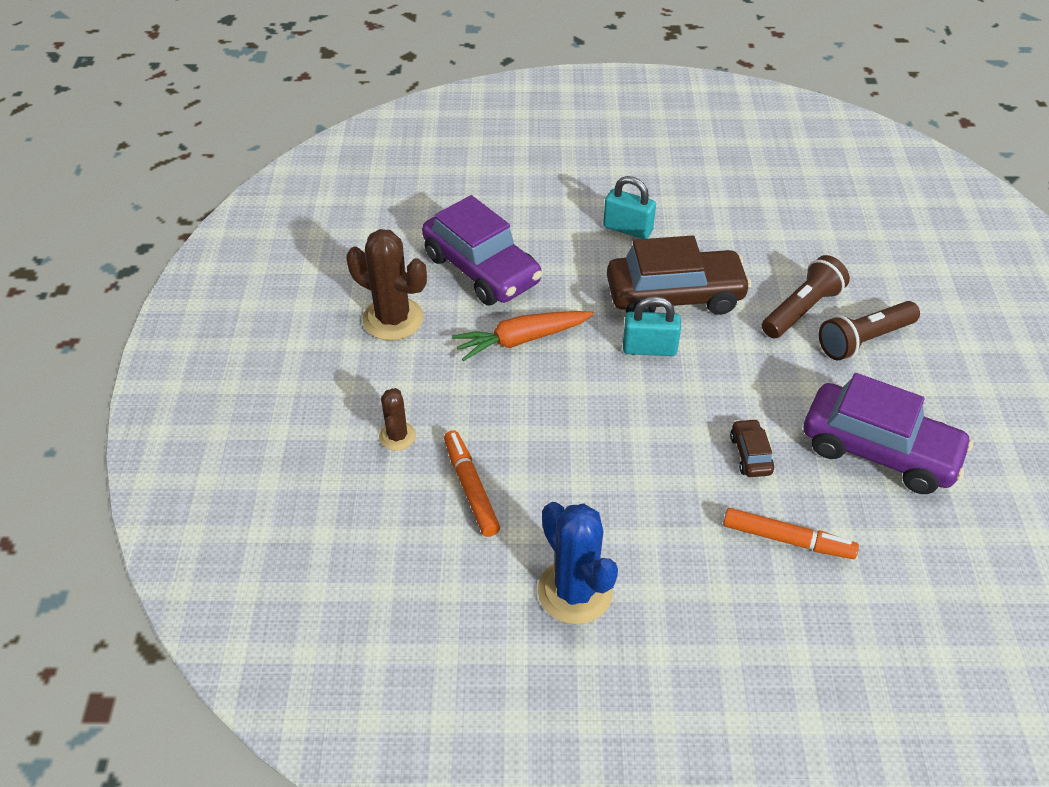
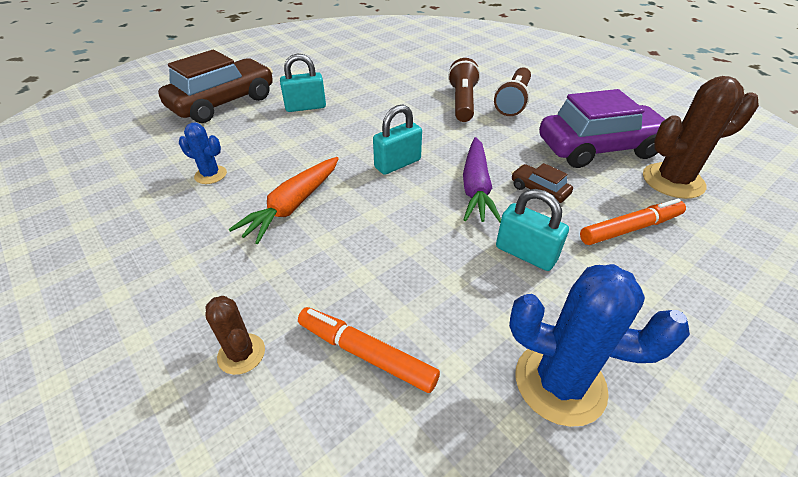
camera: 40 degrees left, 5 degrees down
(393, 319) = (150, 250): brown cactus -> brown cactus (673, 181)
(481, 269) = (210, 175): purple car -> blue cactus
(663, 498) = (525, 253): none -> turquoise padlock
(674, 296) = (379, 128): brown car -> brown car (223, 103)
(694, 415) = (476, 187): none -> purple carrot

